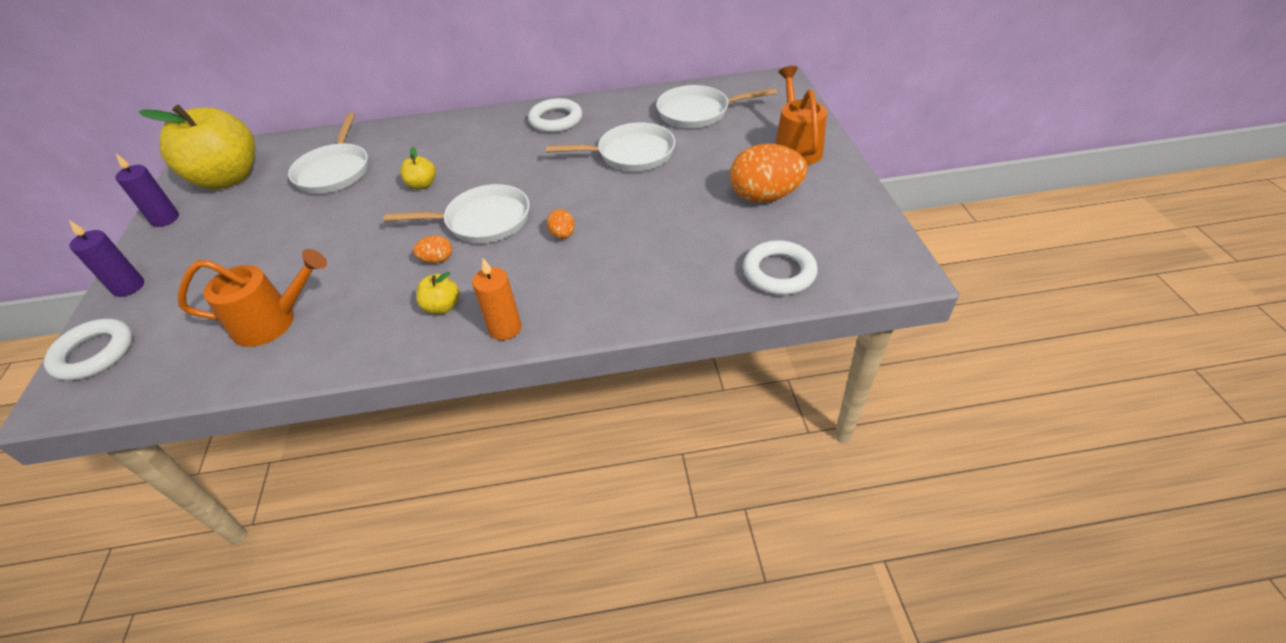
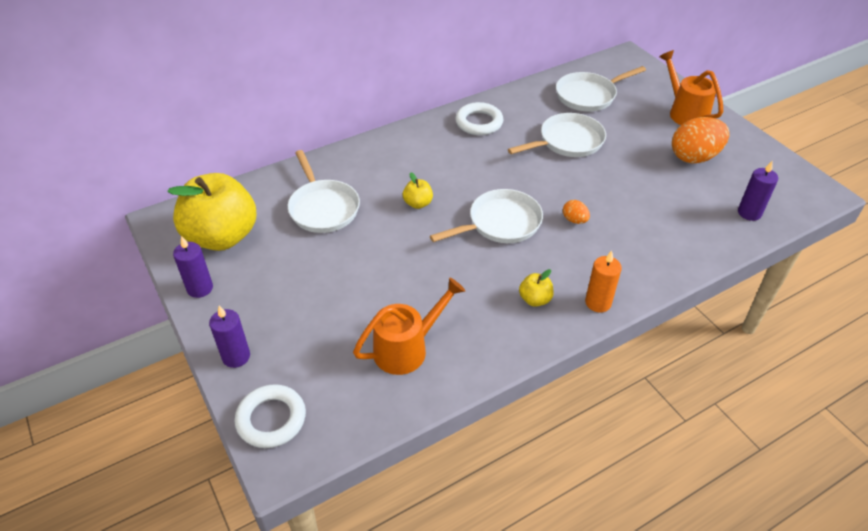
camera: 25 degrees left, 0 degrees up
(437, 260) = (494, 264): orange egg -> none
(779, 272) = (749, 213): white ring -> purple candle

